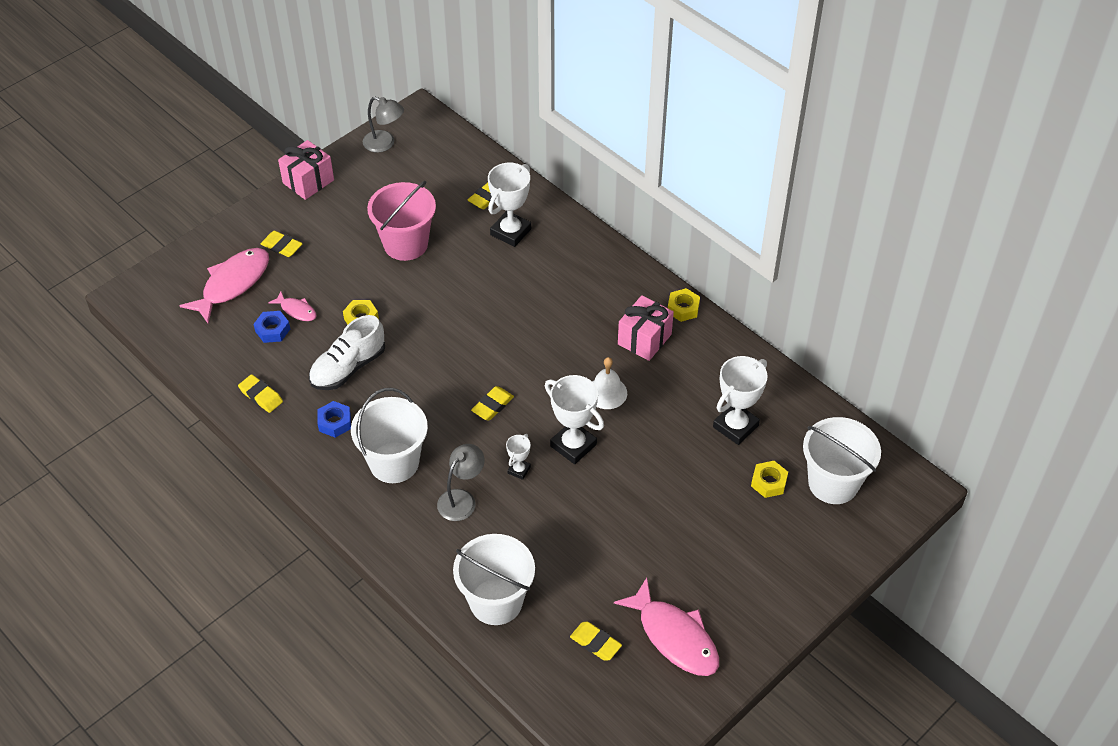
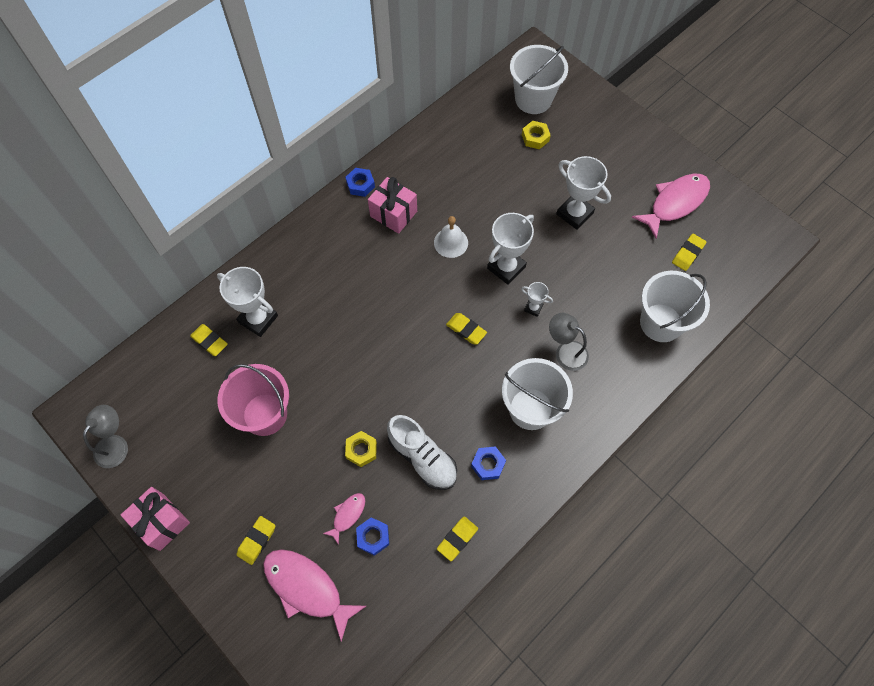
camera: 90 degrees left, 15 degrees up
(683, 308) = (360, 185): yellow nut -> blue nut
(735, 426) = (483, 155): white trophy -> white trophy (574, 214)

